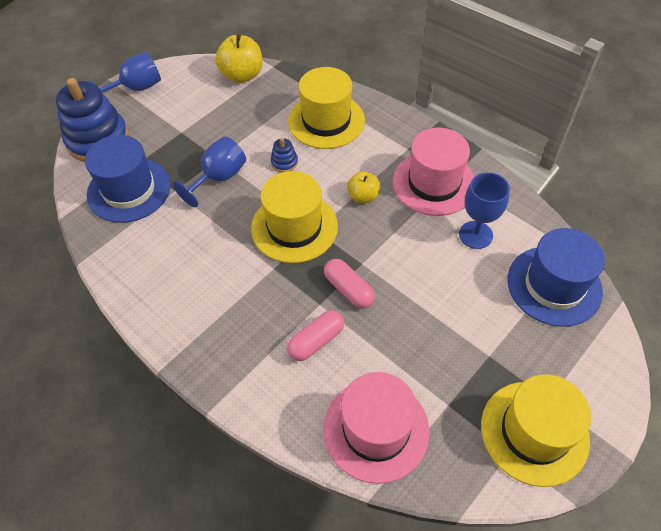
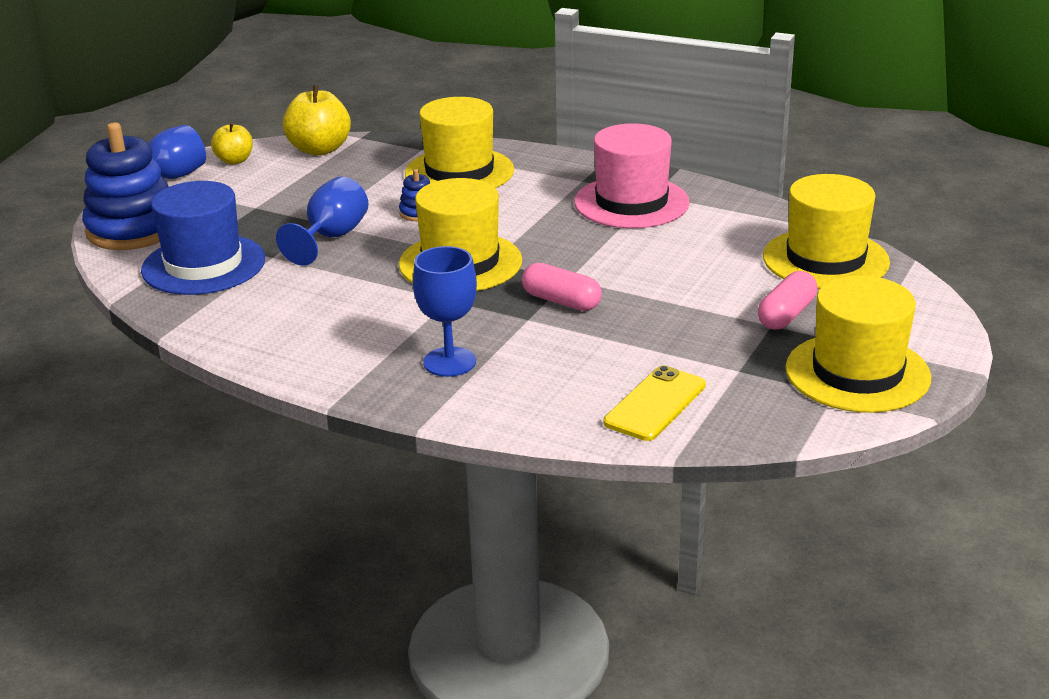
camera: 15 degrees left, 25 degrees down
(316, 341) = (539, 348): pink capsule -> pink capsule (786, 315)
(363, 196) = (542, 225): yellow apple -> yellow apple (234, 160)
(376, 429) = (655, 404): pink hat -> yellow phone
(475, 235) = (706, 235): blue goblet -> blue goblet (449, 362)
(554, 285) = (825, 259): blue hat -> yellow hat

